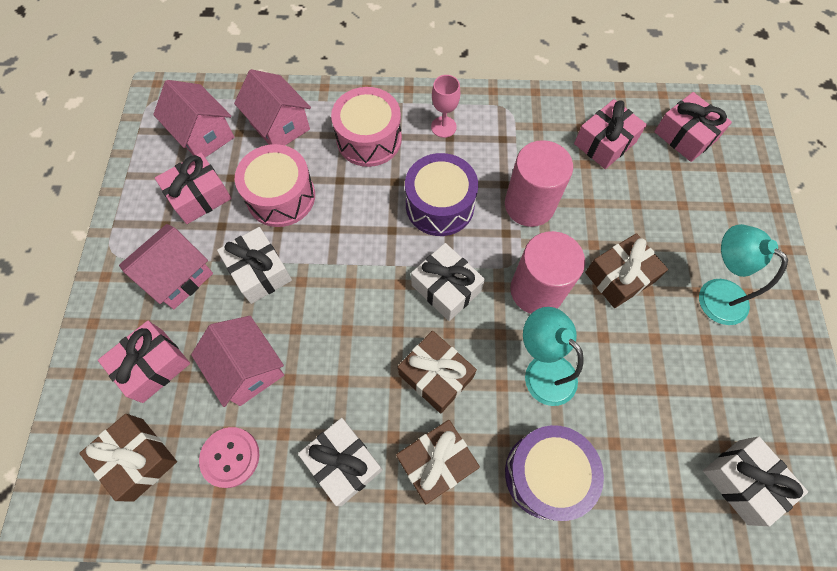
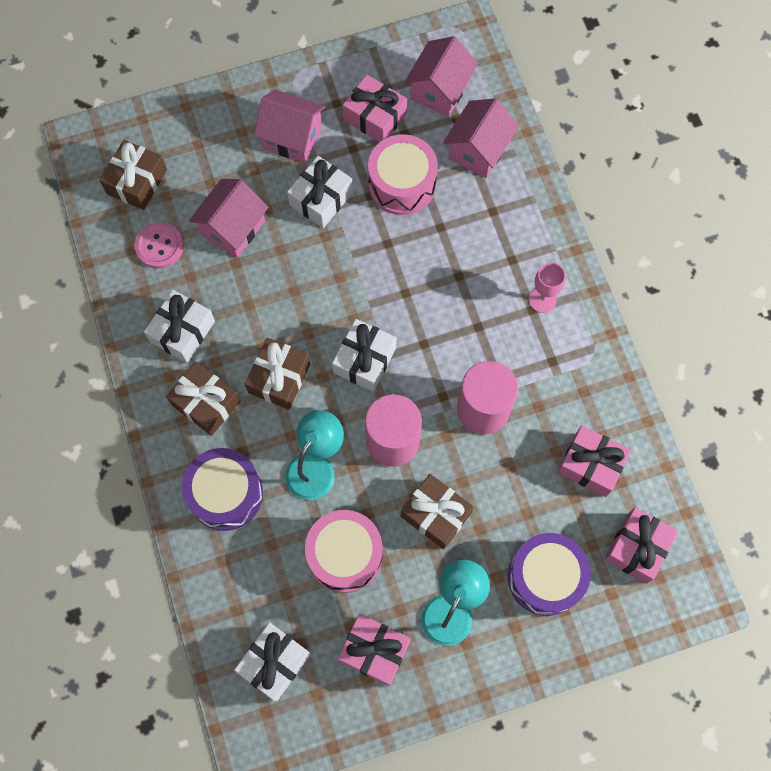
camera: 70 degrees right, 5 degrees up
(153, 366) = (210, 156): pink gift -> pink gift (374, 651)
(369, 139) = (498, 235): pink drum -> pink drum (345, 554)
(440, 205) = (449, 326): purple drum -> purple drum (545, 577)

